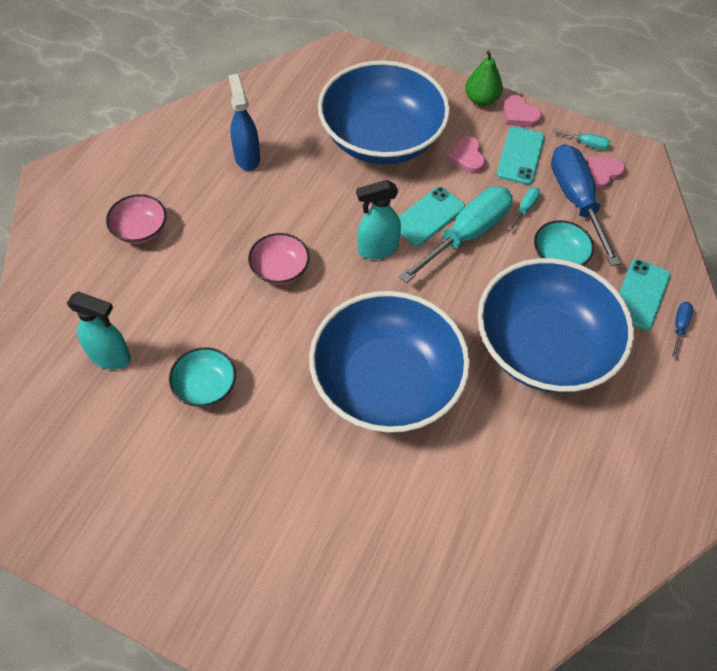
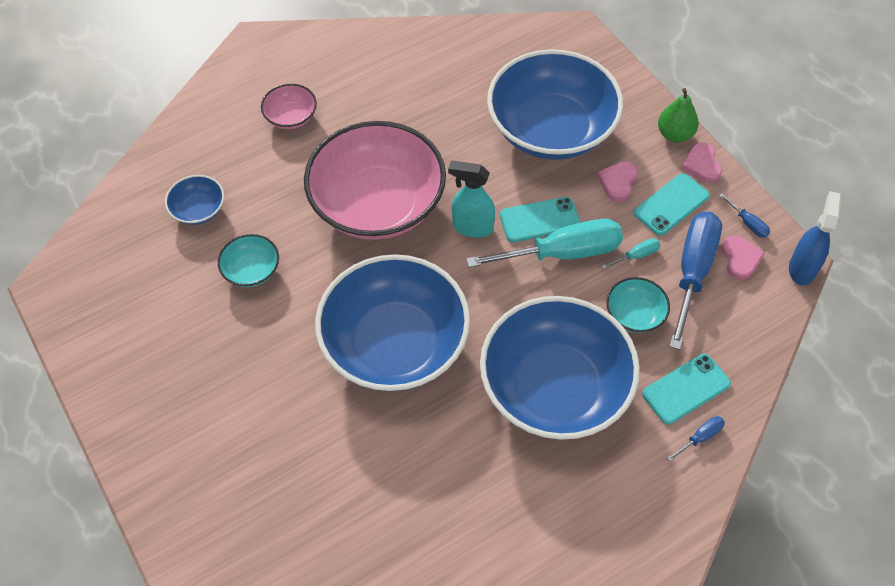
camera: 35 degrees right, 0 degrees up
(110, 357) = (199, 210): turquoise spray bottle -> blue bowl
(247, 157) = (420, 94): blue spray bottle -> blue spray bottle (802, 268)
(280, 269) = (378, 204): pink bowl -> pink bowl, size x2.35
(586, 144) = (747, 223): turquoise screwdriver -> blue screwdriver
(602, 174) = (740, 259): pink heart -> pink heart turned 90 degrees clockwise

